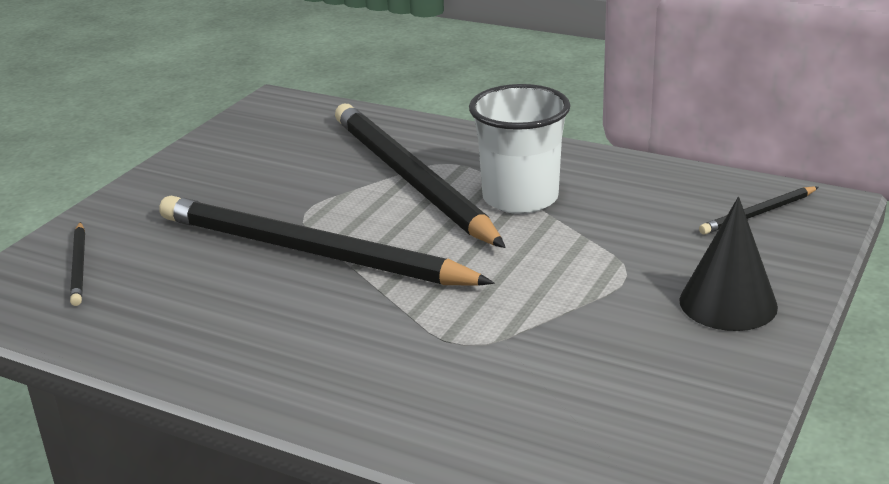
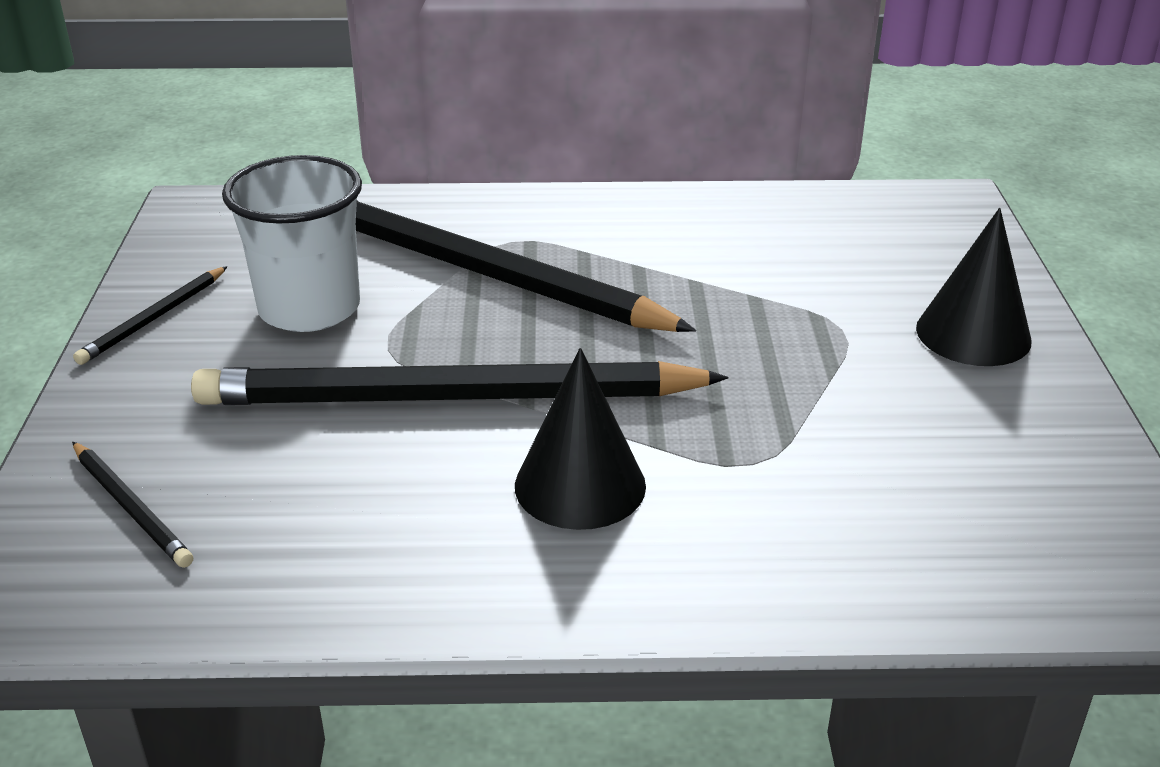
camera: 30 degrees left, 5 degrees up
(336, 325) = (580, 485): none -> black cone
(520, 198) = (637, 266): white cup -> white cup (309, 309)
(758, 214) = (901, 226): black pencil -> black pencil (154, 319)

